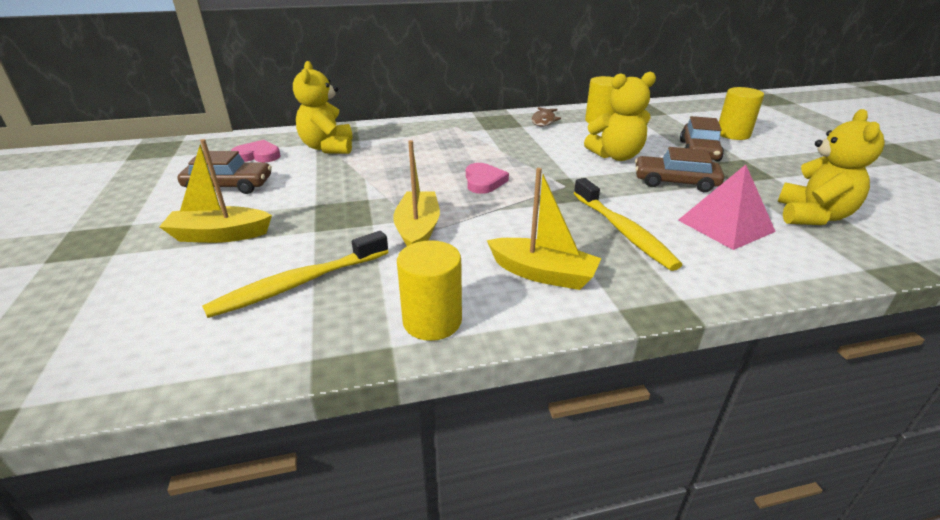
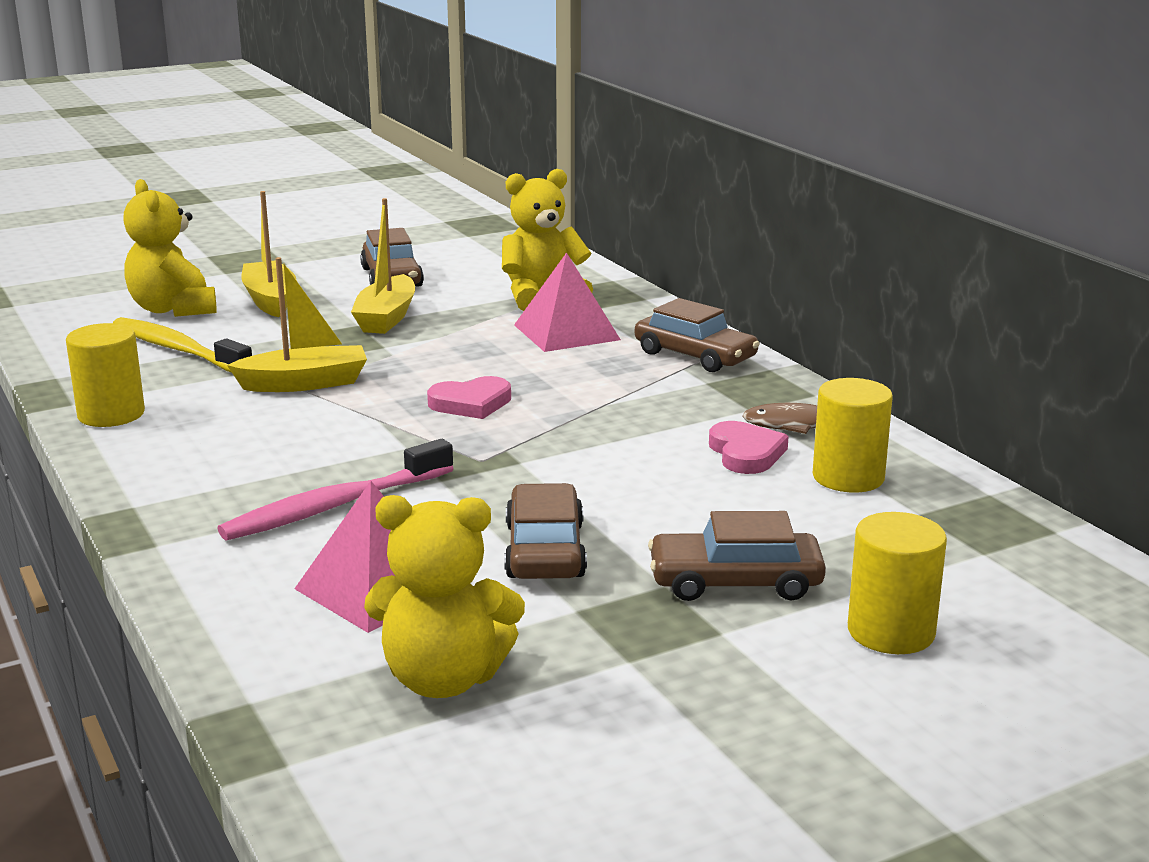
camera: 75 degrees right, 10 degrees down
(258, 155) = (490, 270): pink heart -> pink heart (746, 453)
(391, 148) = (566, 332): none -> pink pyramid
(449, 126) = (695, 355): none -> brown car
(543, 274) = (208, 460): yellow boat -> yellow boat (386, 318)
(616, 156) = (644, 497): yellow teddy bear -> yellow teddy bear (173, 309)
(623, 231) = (334, 506): yellow toothbrush -> pink toothbrush

